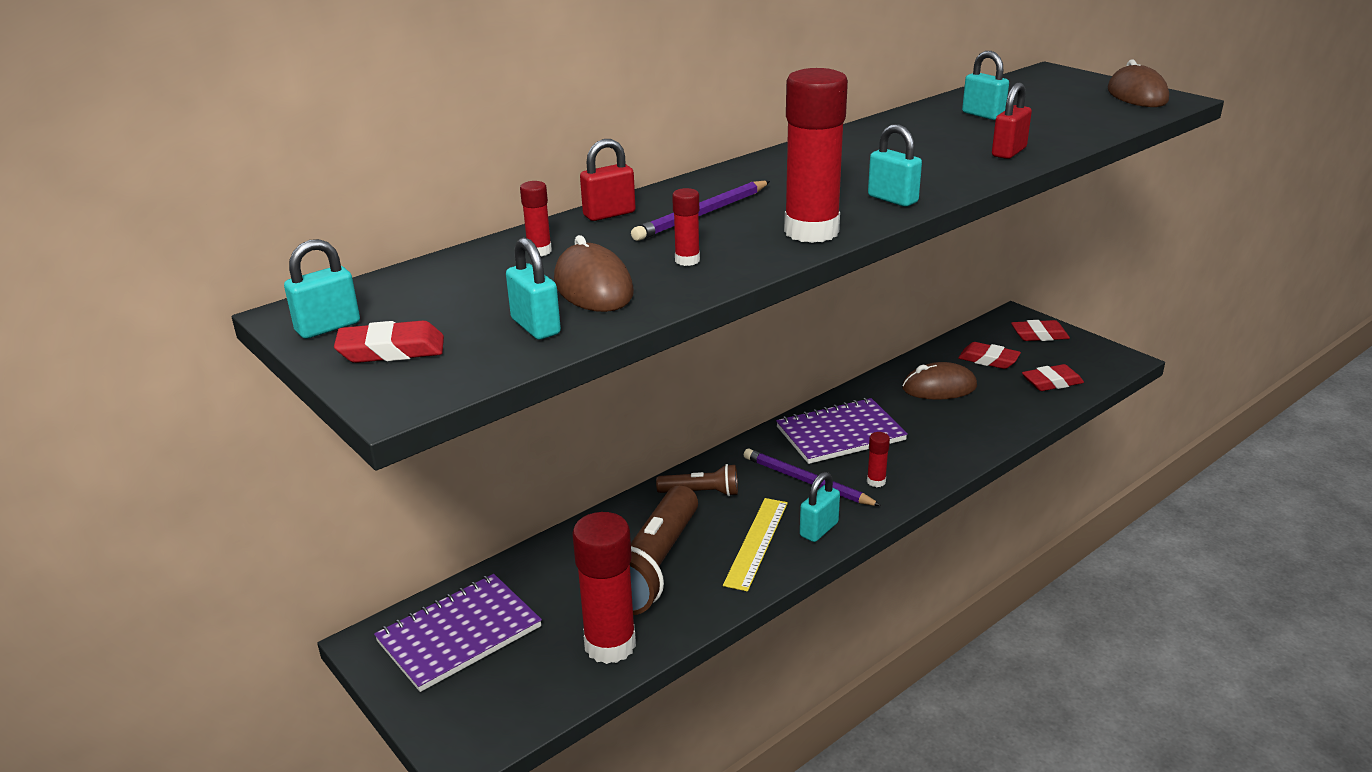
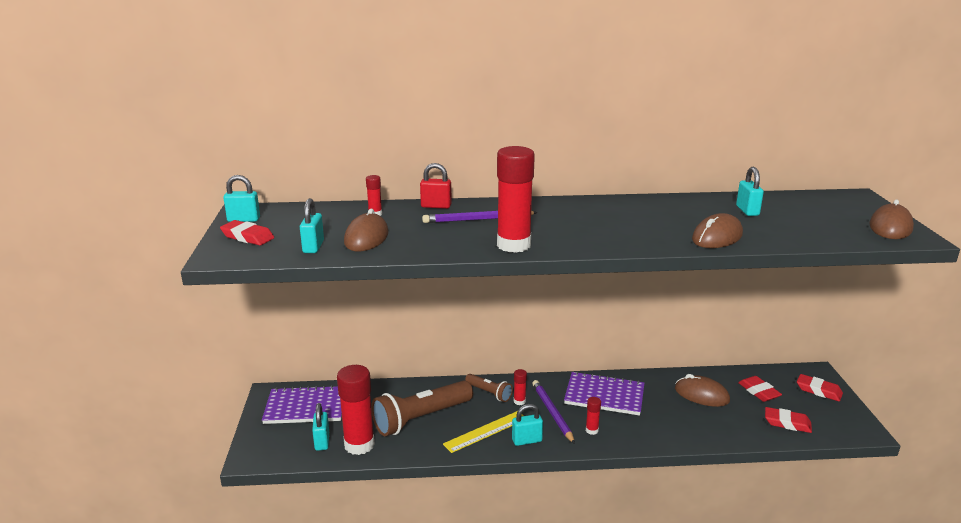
camera: 35 degrees right, 5 degrees down
(687, 260) = (428, 239): red glue stick -> red glue stick (519, 401)
(892, 199) = (590, 242): turquoise padlock -> turquoise padlock (322, 441)
(1009, 152) = (717, 237): red padlock -> brown mouse

